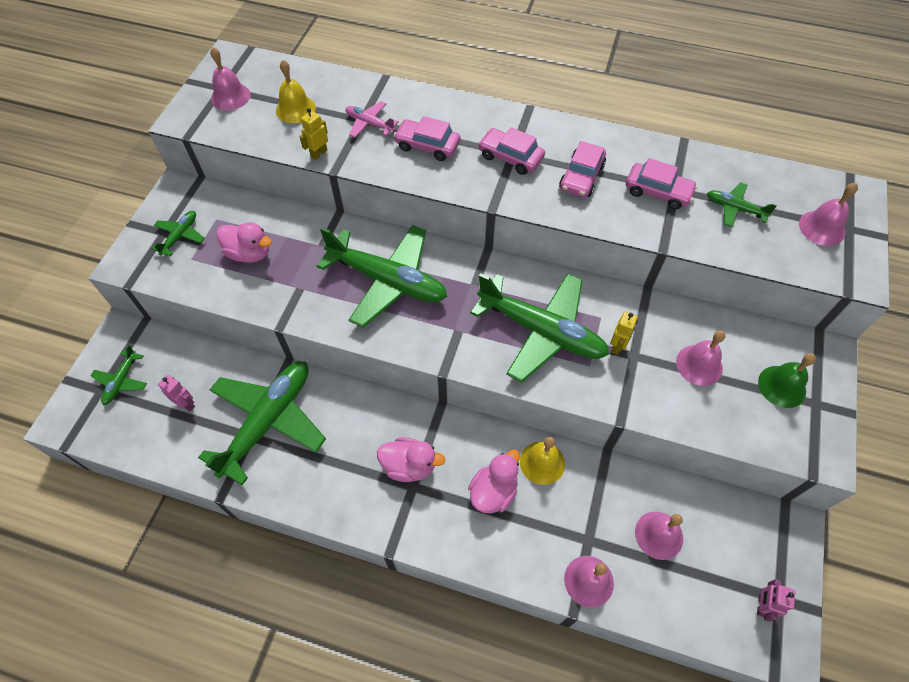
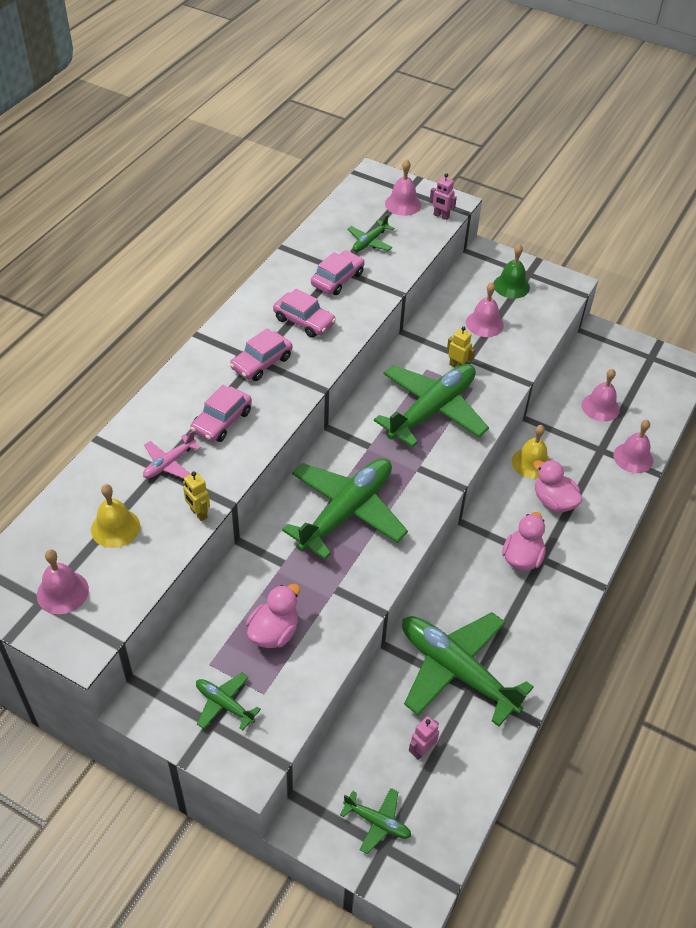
camera: 80 degrees left, 10 degrees down
(761, 605) = (655, 368): pink robot -> pink robot (441, 216)

